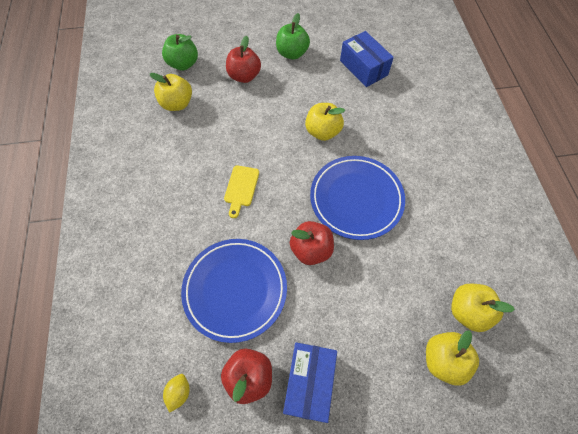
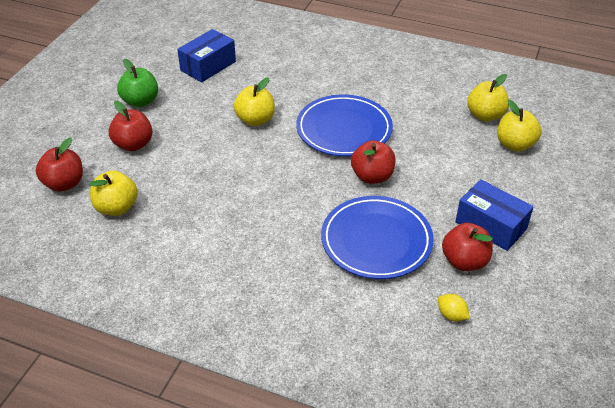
camera: 60 degrees left, 20 degrees down
(183, 64) = (64, 183): green apple -> red apple
(241, 188) = (270, 197): yellow cutting board -> none
(363, 68) = (208, 66): blue box -> blue box turned 45 degrees counterclockwise

